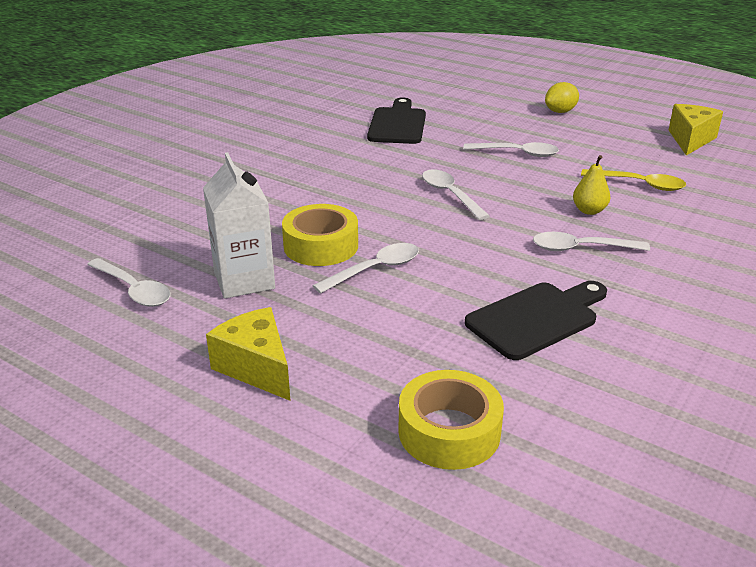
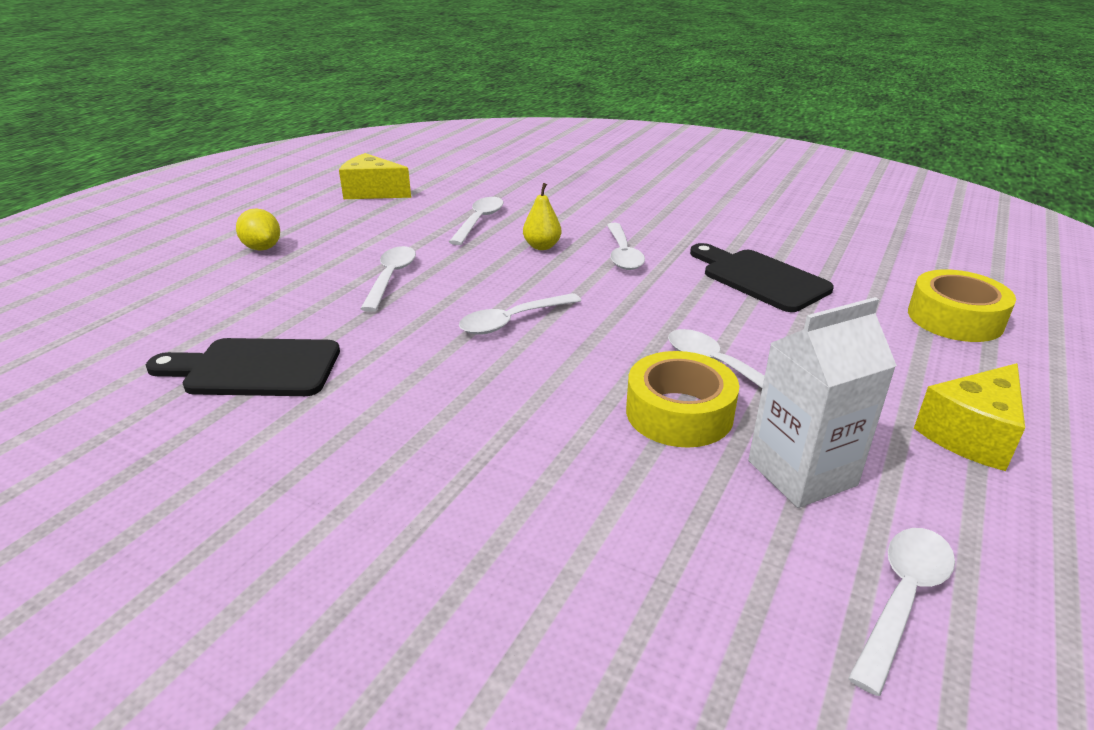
camera: 95 degrees left, 0 degrees up
(639, 184) = (479, 221): yellow spoon -> white spoon

